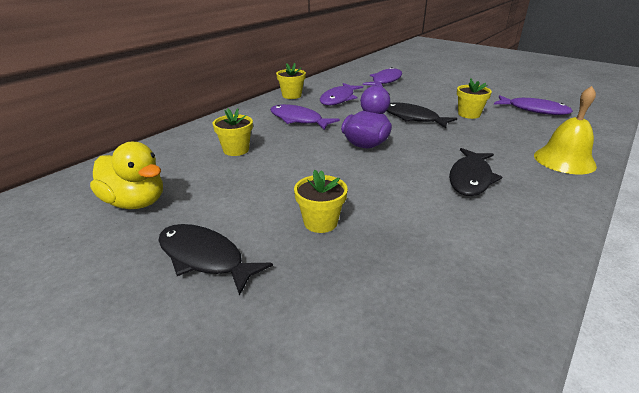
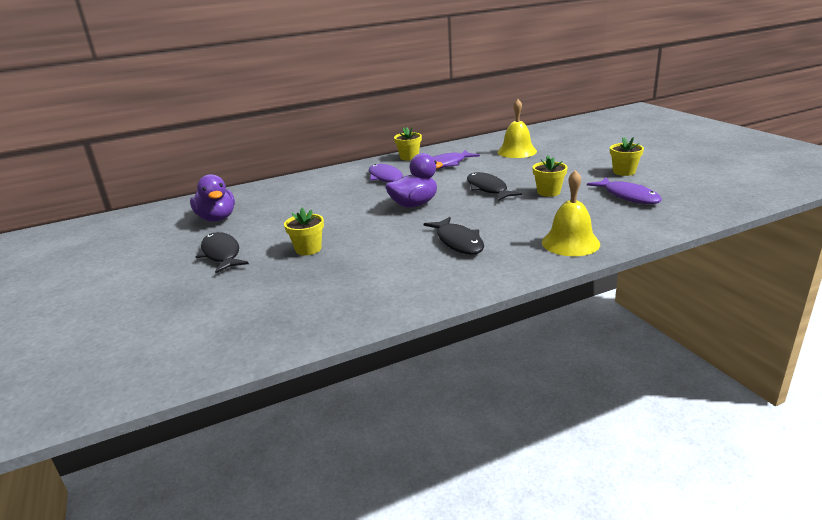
camera: 30 degrees right, 5 degrees down
(135, 202) = (217, 218): yellow duck -> purple duck
(236, 150) = (312, 195): yellow flower pot -> yellow flower pot (624, 172)
(385, 81) = (517, 151): purple fish -> yellow bell
(470, 178) = (458, 242): black fish -> black fish turned 75 degrees counterclockwise

